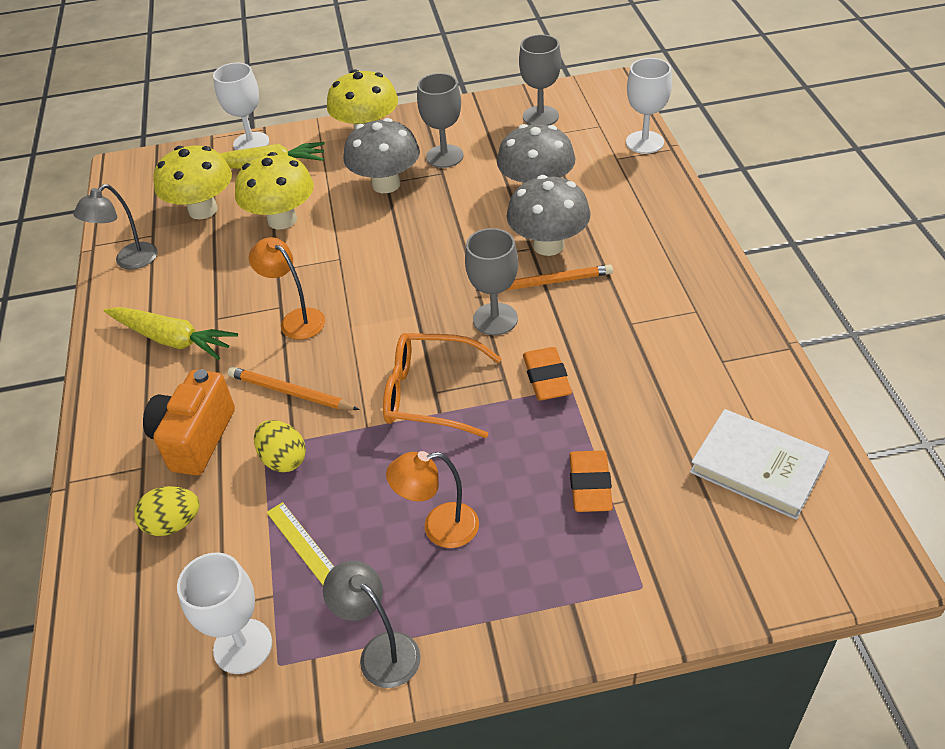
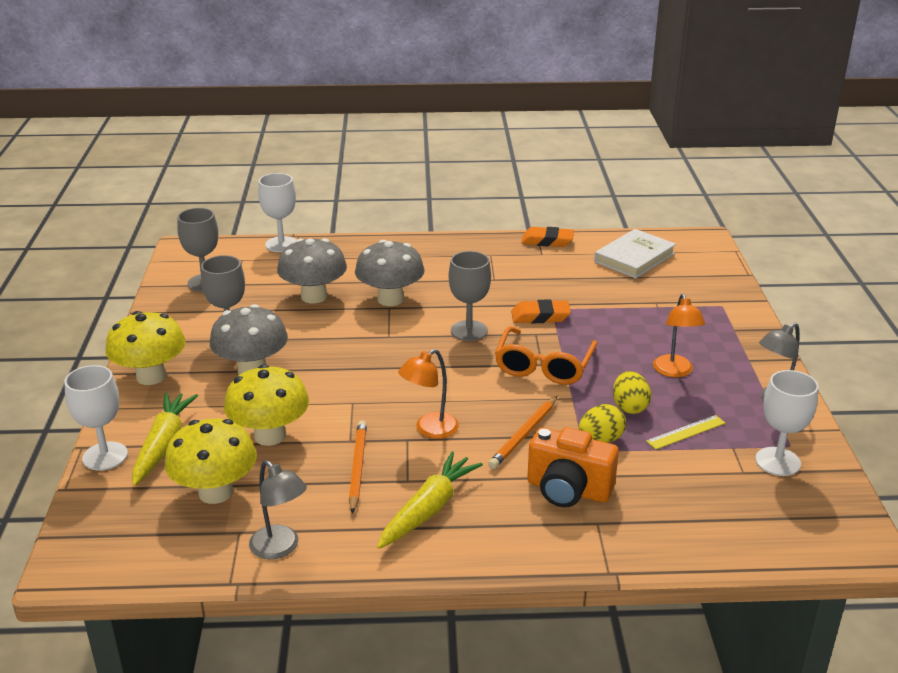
camera: 85 degrees left, 15 degrees down
(173, 524) = (664, 500): yellow egg -> yellow egg (629, 407)
(547, 282) = (435, 304): orange pencil -> orange pencil (358, 468)
(590, 485) = (642, 312): orange eraser -> orange eraser (547, 241)

